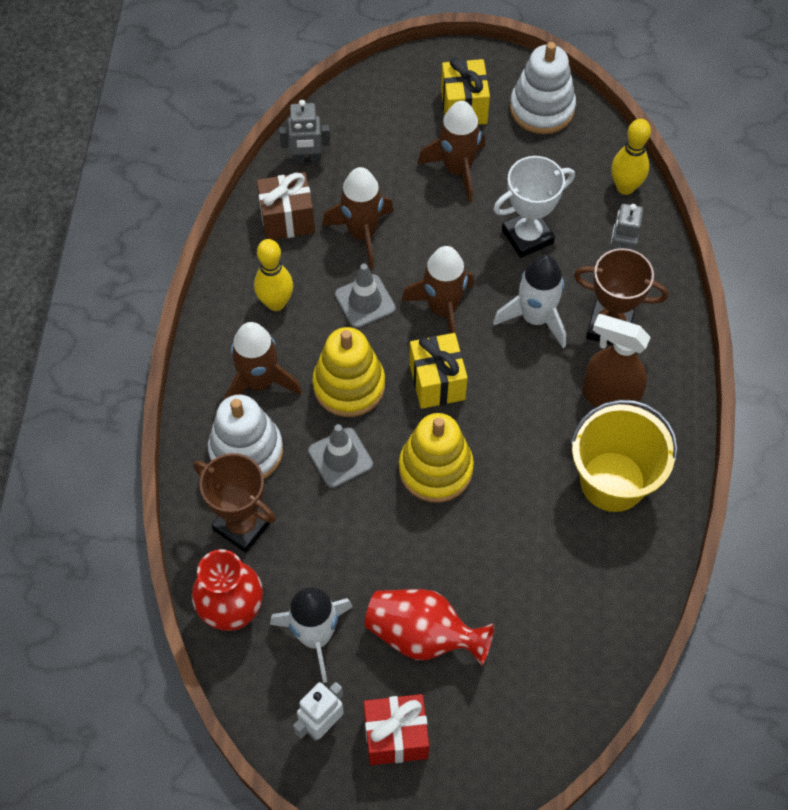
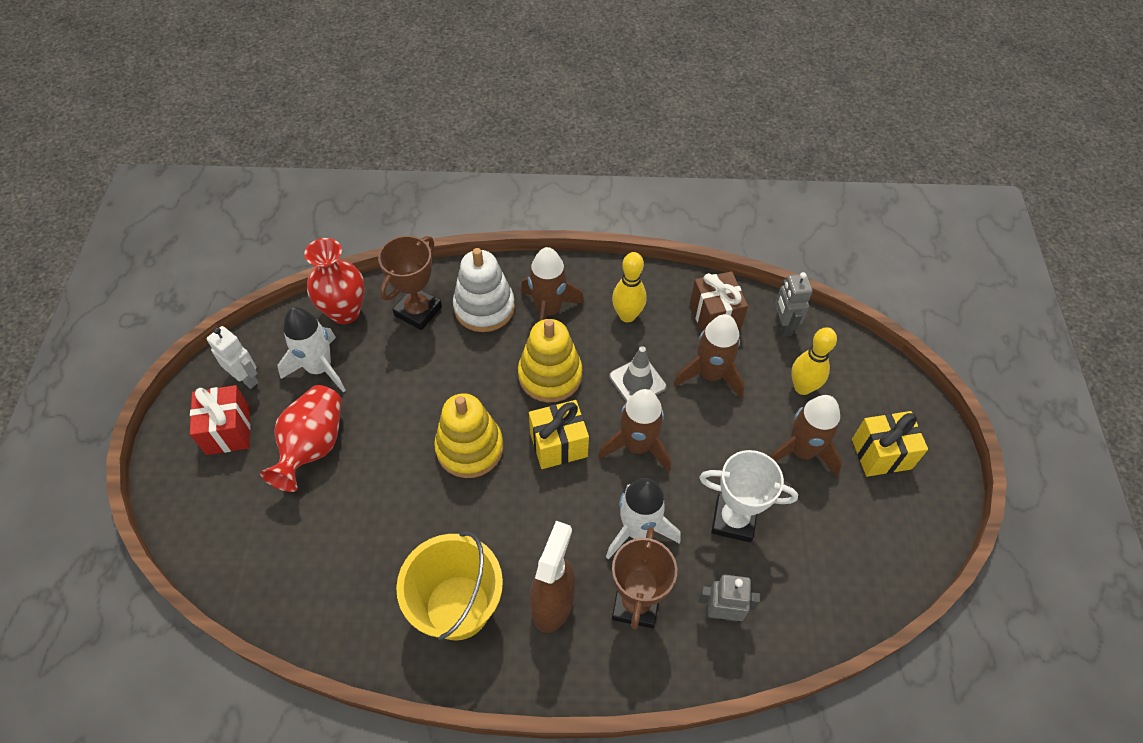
camera: 85 degrees right, 5 degrees down
(340, 457) = (479, 374): grey traffic cone -> none
(527, 236) = (733, 520): white trophy -> white trophy turned 45 degrees counterclockwise
(542, 108) = (901, 530): white stacking toy -> none
(625, 187) = (818, 621): yellow bowling pin -> yellow bowling pin (802, 387)

